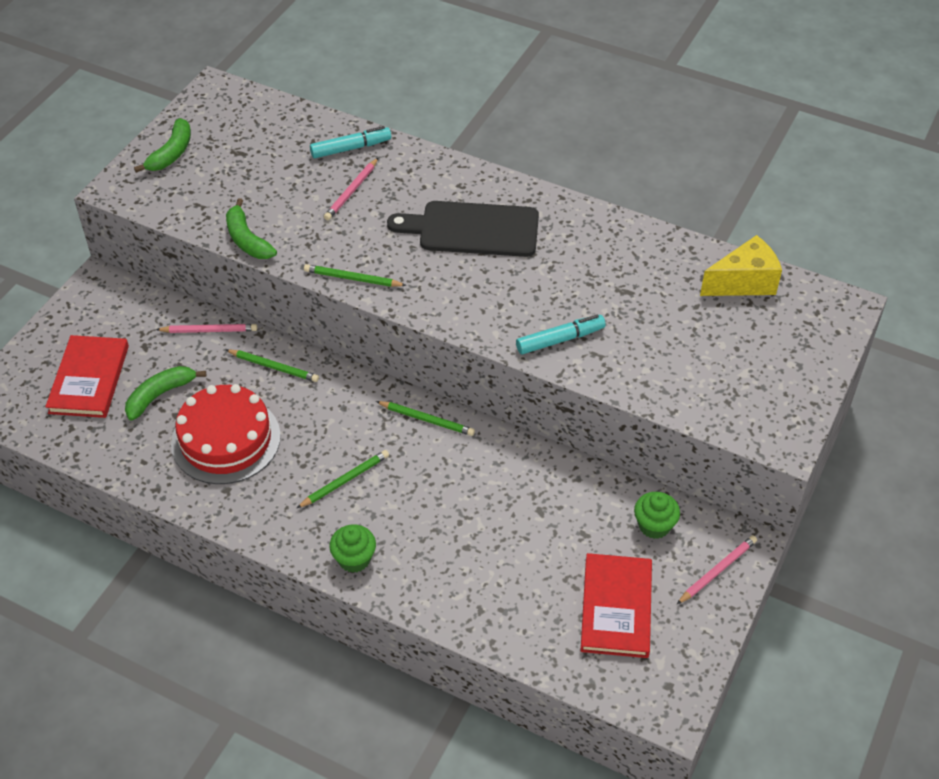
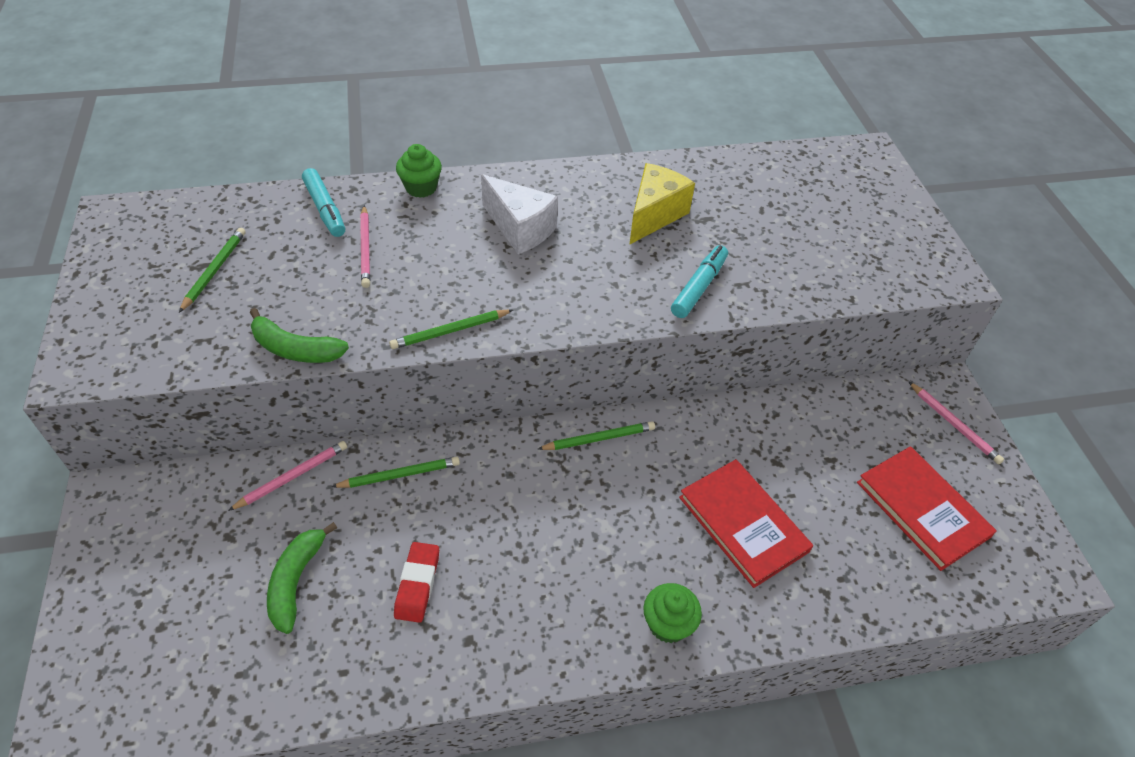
camera: 40 degrees left, 0 degrees up
(89, 379) = (189, 616): red book -> red book (743, 524)
(171, 153) = (117, 301): green banana -> none
(226, 439) = (417, 584): red cake -> red eraser
(345, 481) = (581, 548): green pencil -> green pencil (214, 270)
(351, 148) = (325, 209): turquoise marker -> turquoise marker turned 120 degrees clockwise
(472, 229) = (520, 229): black cutting board -> white cheese
(654, 525) = (872, 417): green cupcake -> green cupcake (421, 188)
(717, 571) = (954, 424): pink pencil -> pink pencil turned 135 degrees clockwise
(743, 283) = (783, 168): yellow cheese -> yellow cheese (654, 215)

